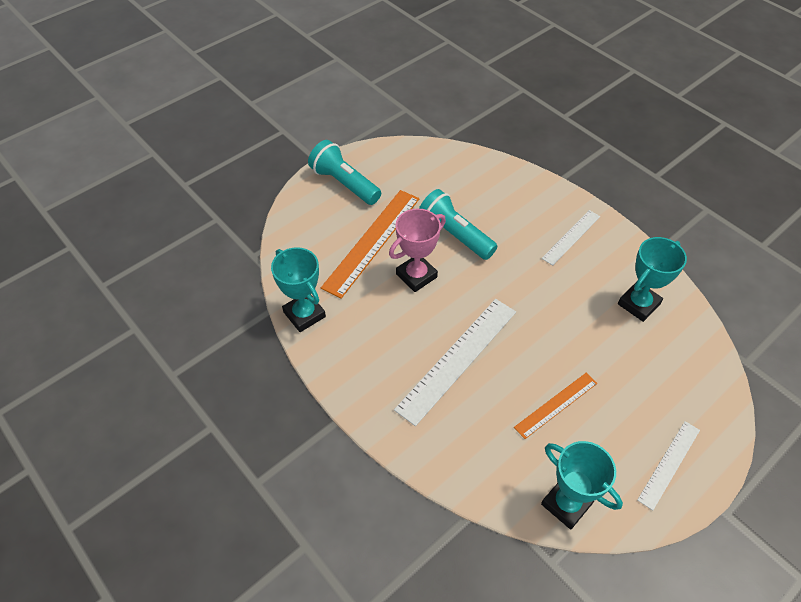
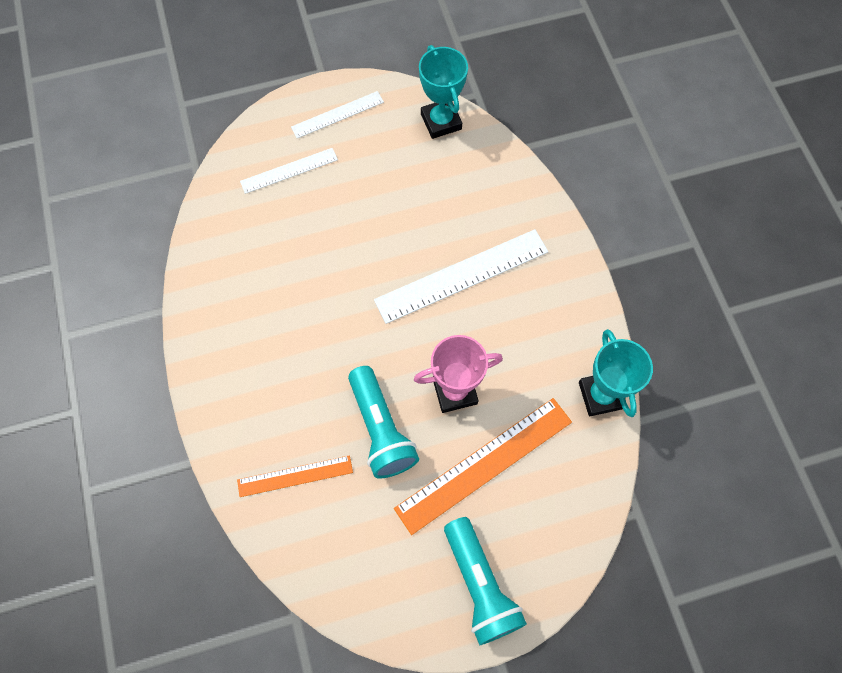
camera: 155 degrees left, 15 degrees up
(556, 405) = (396, 196): orange ruler -> orange ruler (295, 476)
(571, 237) = (249, 365): white ruler -> white ruler (289, 170)
(638, 304) = (244, 255): turquoise trophy -> none

